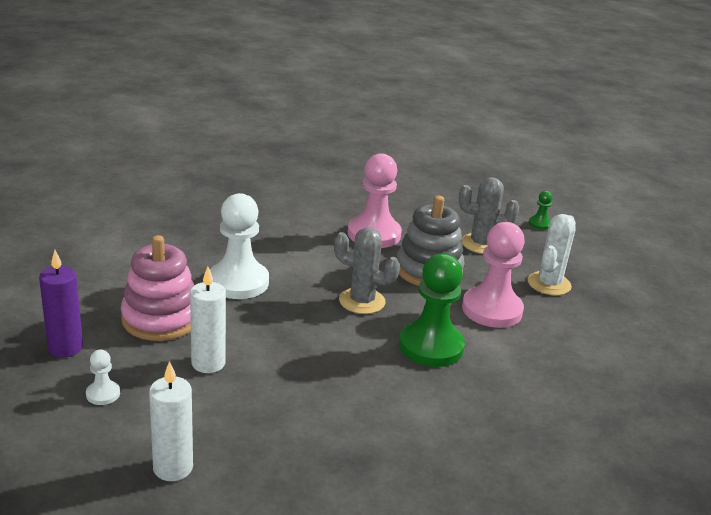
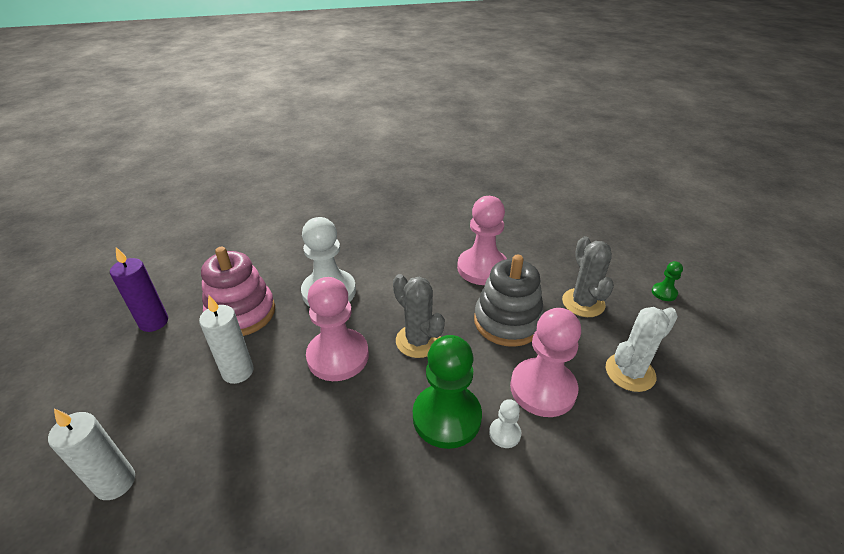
camera: 30 degrees right, 10 degrees up
(103, 394) = (138, 378): white pawn -> white pawn (504, 433)
(297, 329) = (338, 356): none -> pink pawn
(481, 244) = (583, 303): grey cactus -> grey cactus turned 45 degrees clockwise

